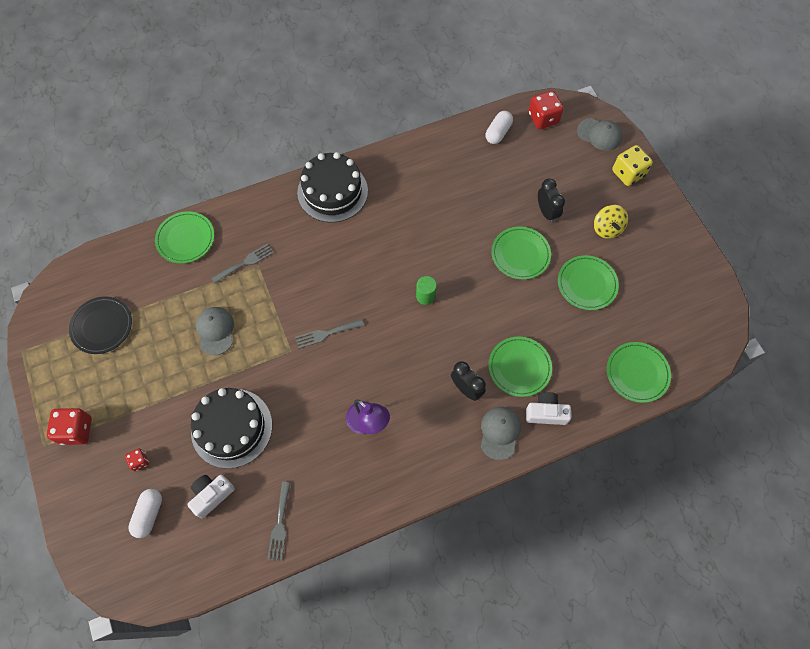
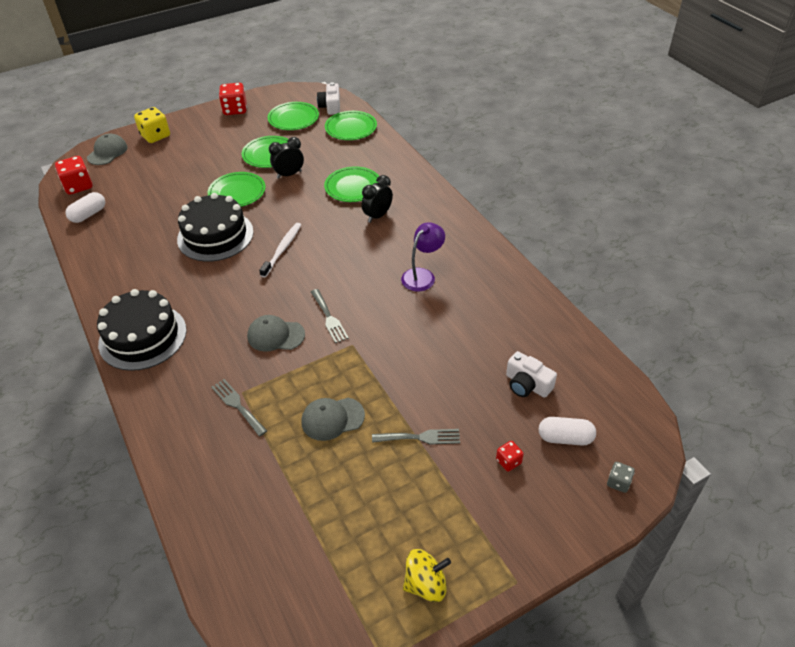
camera: 95 degrees left, 20 degrees down
(76, 430) = (487, 545): red dice -> red dice (235, 110)
(96, 547) = (618, 482): none -> grey dice
(102, 326) = (334, 553): black plate -> none
(185, 239) = (197, 479): green plate -> green plate (293, 118)
(231, 428) = (449, 381): black cake -> black cake (215, 235)
(280, 524) = (539, 325): grey fork -> grey fork (420, 437)
(425, 296) = (282, 249): green cylinder -> white toothbrush
(498, 133) = (88, 214): white capsule -> white capsule turned 75 degrees counterclockwise
(499, 432) = (415, 194): grey cap -> grey cap (275, 335)
(546, 212) = (191, 179): black clock -> black clock (289, 174)
(546, 413) = (393, 171): white camera -> white camera (330, 106)
(607, 228) = (213, 145): yellow spinning top -> yellow spinning top (426, 584)

